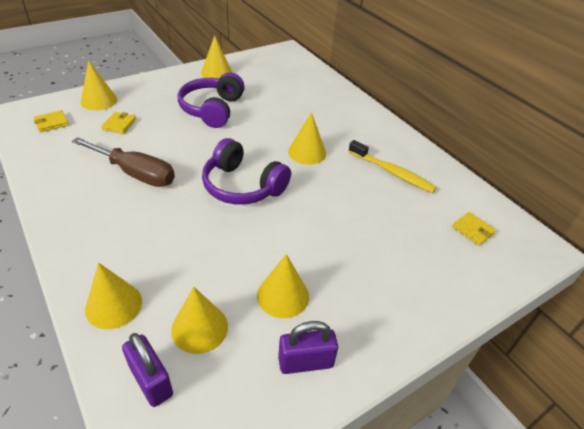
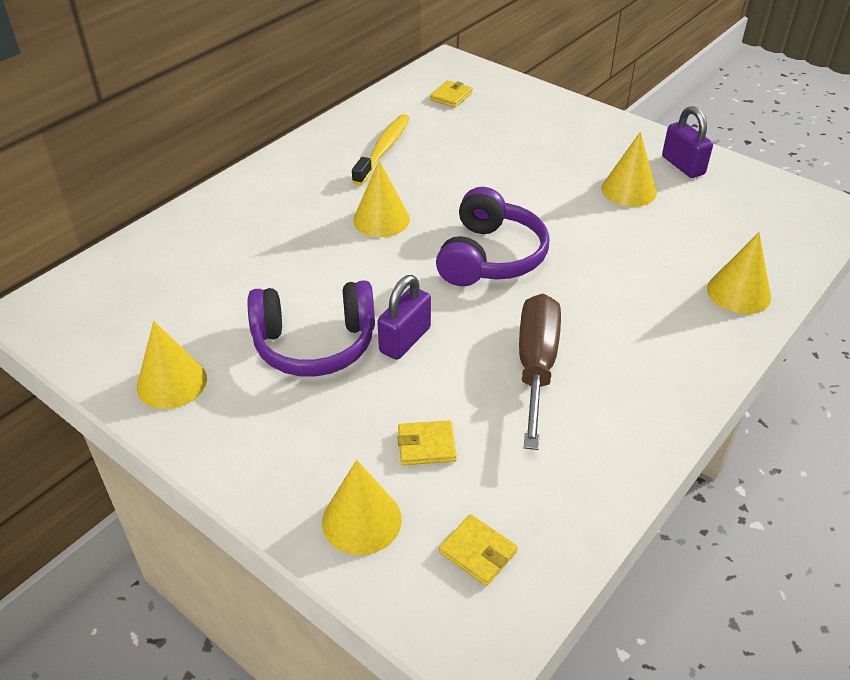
camera: 105 degrees left, 0 degrees up
(151, 380) = (779, 240): purple padlock -> purple padlock (405, 340)
(199, 328) = (708, 229): yellow cone -> none

